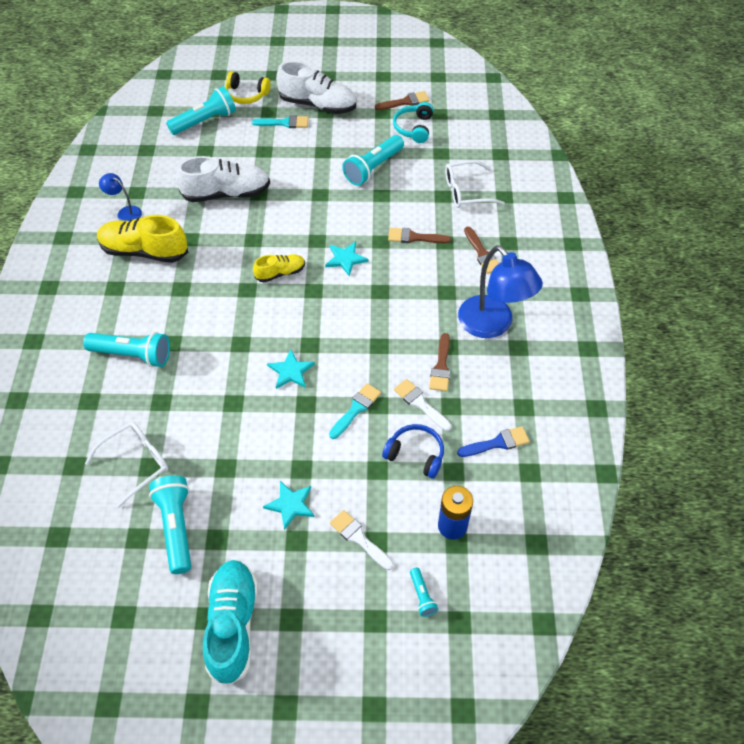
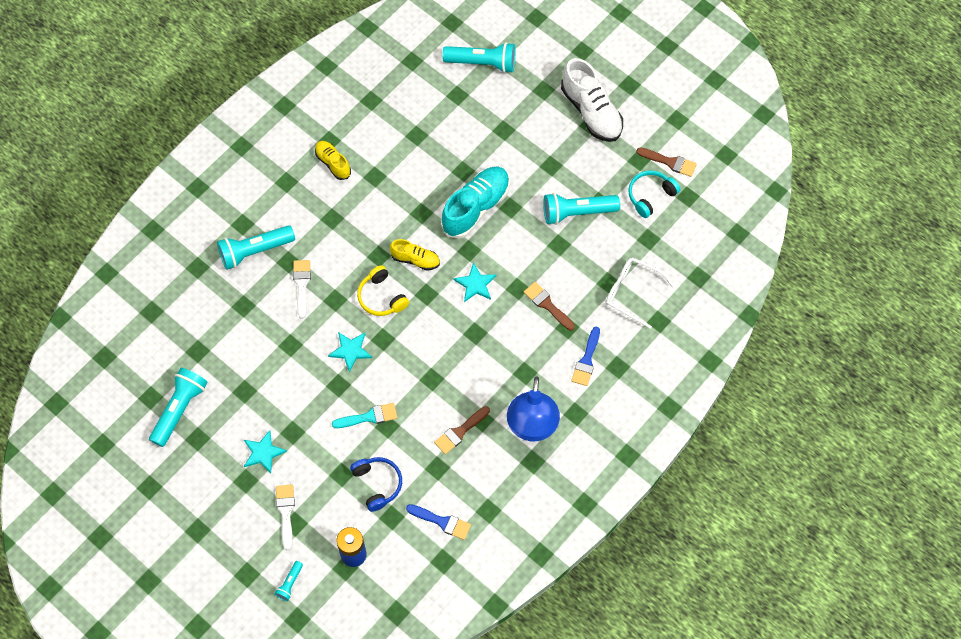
camera: 40 degrees right, 10 degrees up
(125, 212) = (347, 114): blue lamp -> none
(133, 355) = (254, 251): turquoise flashlight -> turquoise flashlight turned 105 degrees clockwise
(137, 462) = (192, 341): white glasses -> none
(144, 251) = (333, 163): yellow shoe -> yellow shoe, size x0.55
(226, 193) = (438, 152): white shoe -> none
(233, 625) = (160, 505): turquoise shoe -> turquoise shoe (476, 208)
(246, 95) = (540, 57): yellow headphones -> yellow headphones (381, 297)
(284, 123) = (546, 112): turquoise brush -> none
(420, 403) = (417, 448): white brush -> white brush (302, 285)
(482, 253) = (586, 360): brown brush -> blue brush

